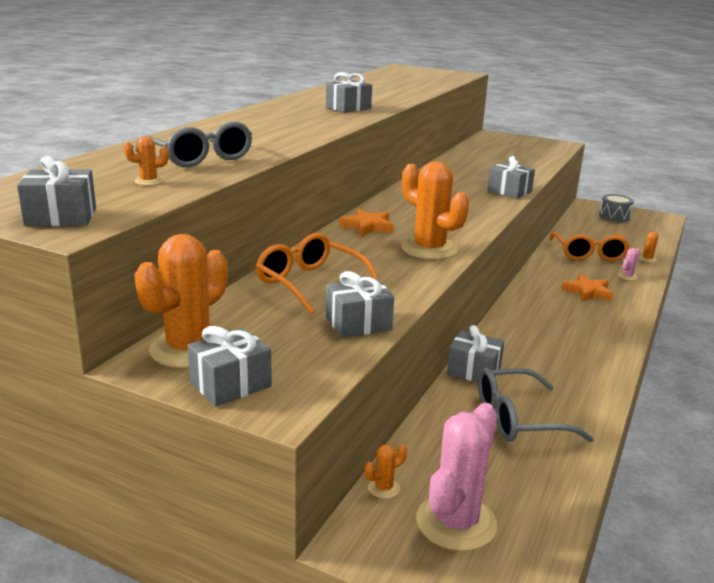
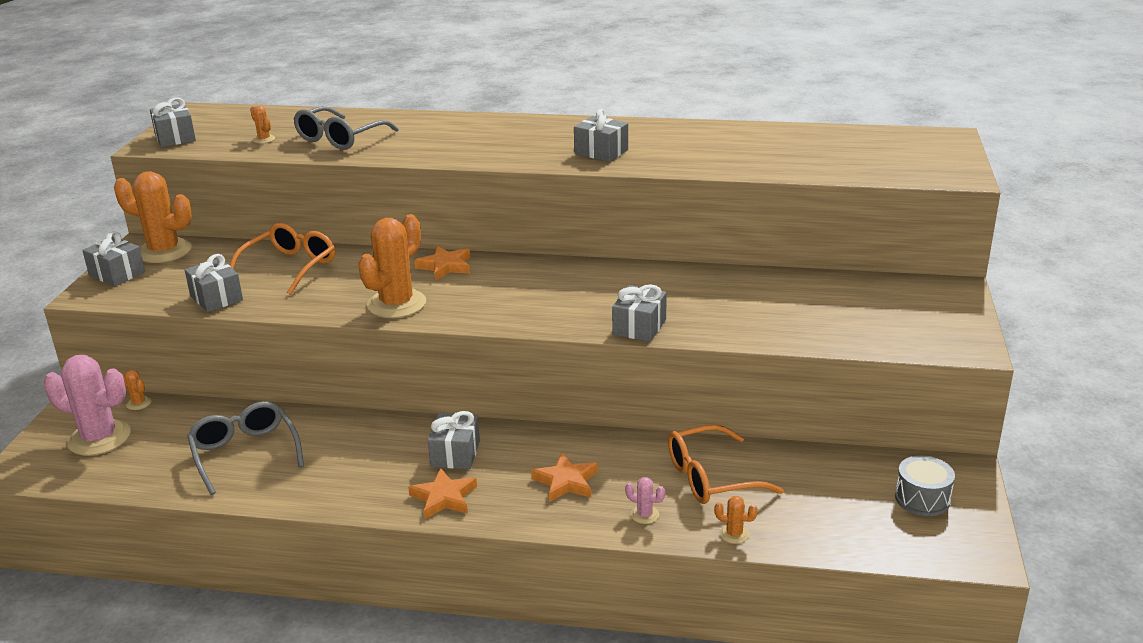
camera: 75 degrees right, 5 degrees up
(474, 371) = (326, 421): grey gift -> grey gift (455, 453)
(603, 334) = (444, 497): none -> orange star

